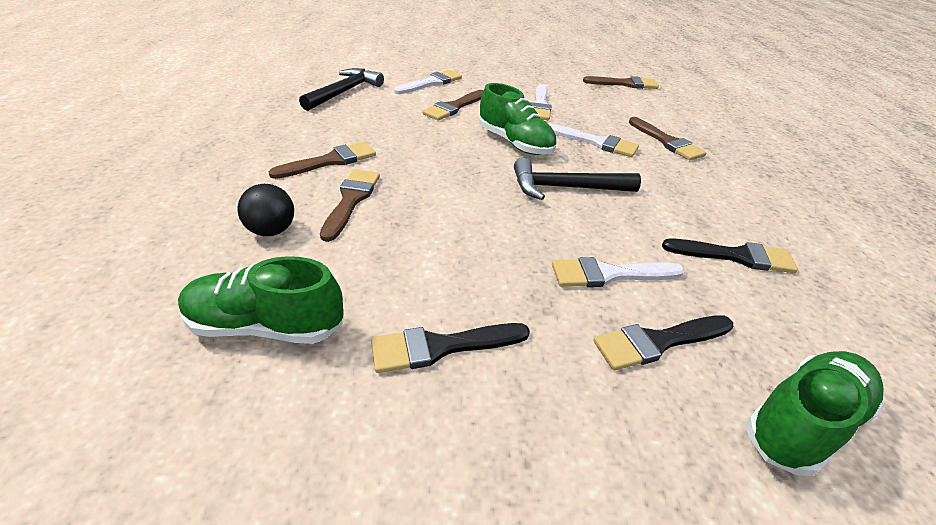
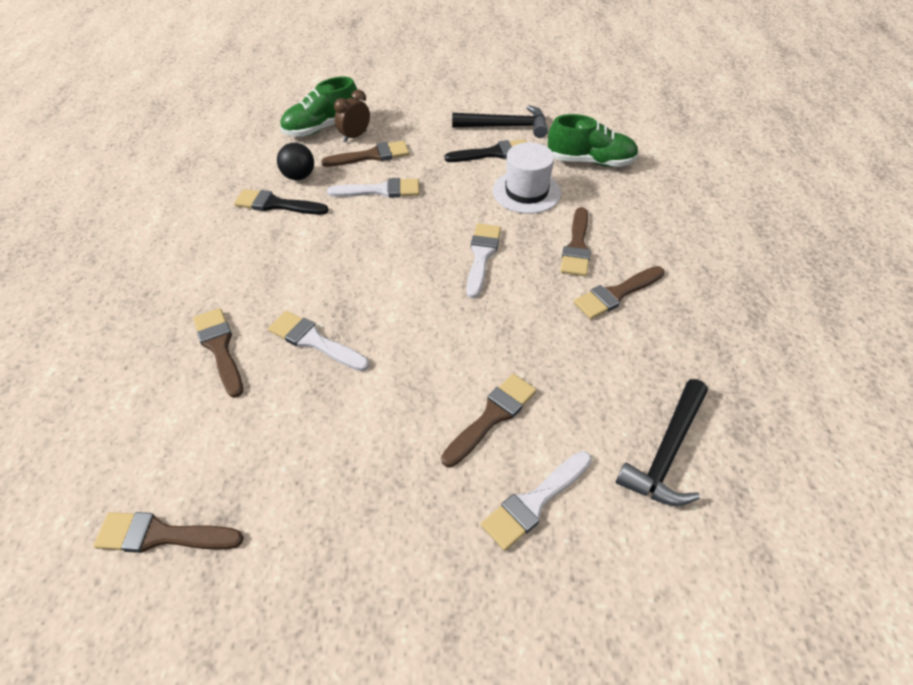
camera: 175 degrees left, 10 degrees up
(272, 230) = (624, 217): black ball -> black ball (299, 176)
(395, 269) = (526, 192): none -> white hat
(515, 143) = (417, 334): green shoe -> none
(539, 105) = (359, 433): white brush -> white brush (482, 256)
(566, 188) = (381, 267): black hammer -> black hammer (506, 126)
(658, 342) = (371, 156): black brush -> brown brush
(718, 394) = (355, 136): none -> brown clock

